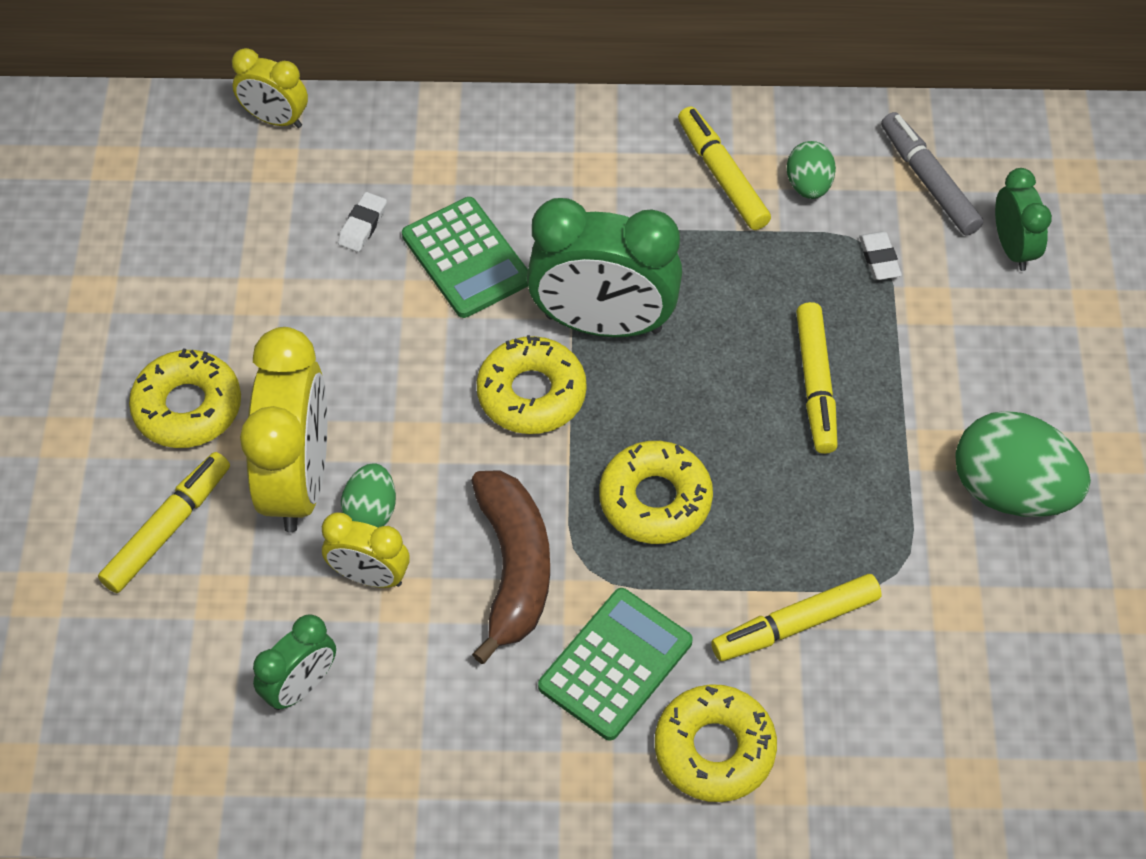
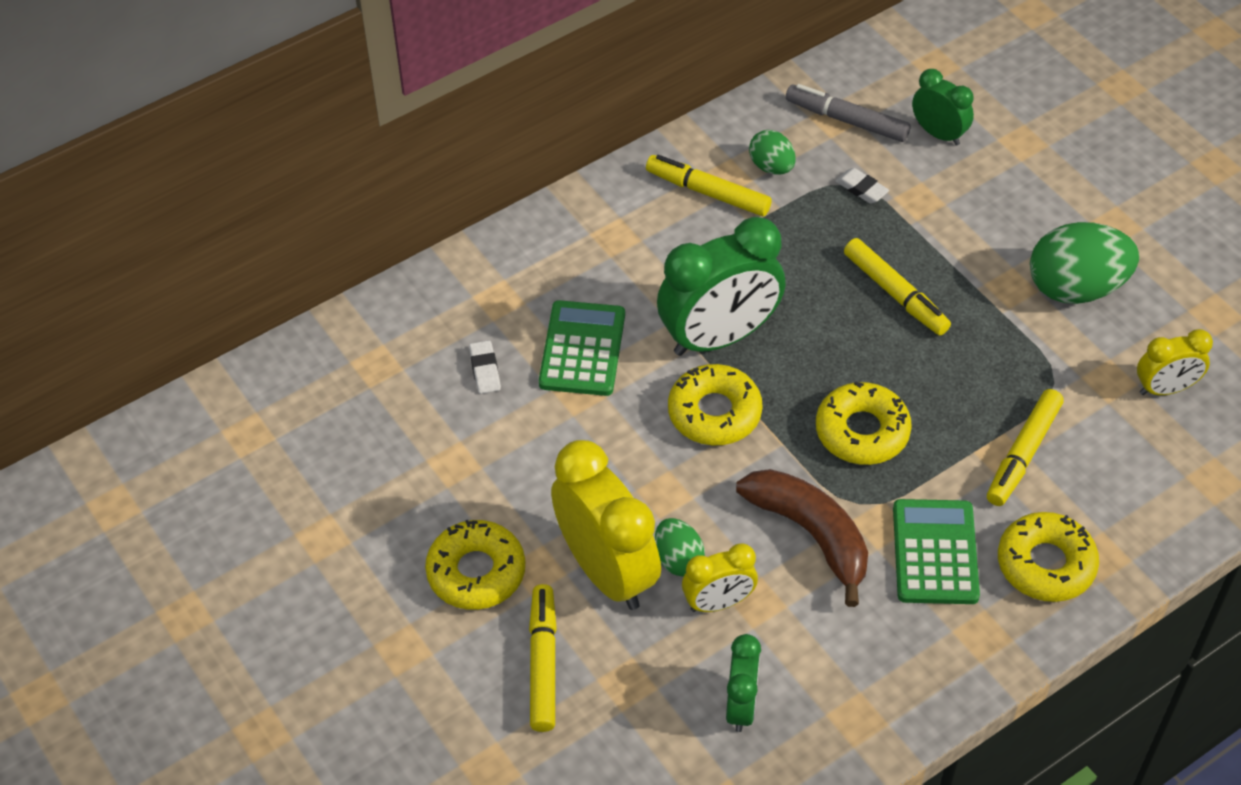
camera: 35 degrees left, 5 degrees down
(275, 119) = (346, 333): yellow clock -> yellow clock (1165, 389)
(466, 258) = (582, 349): green calculator -> green calculator turned 105 degrees counterclockwise

